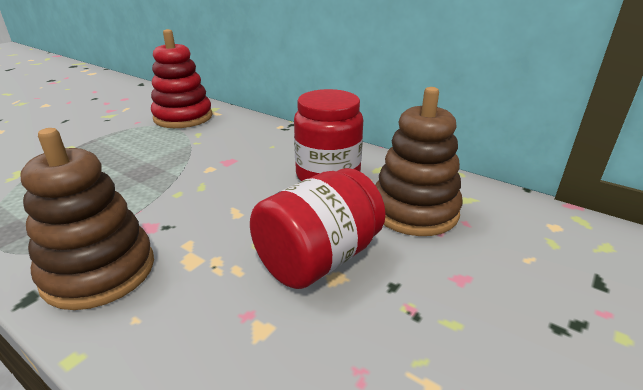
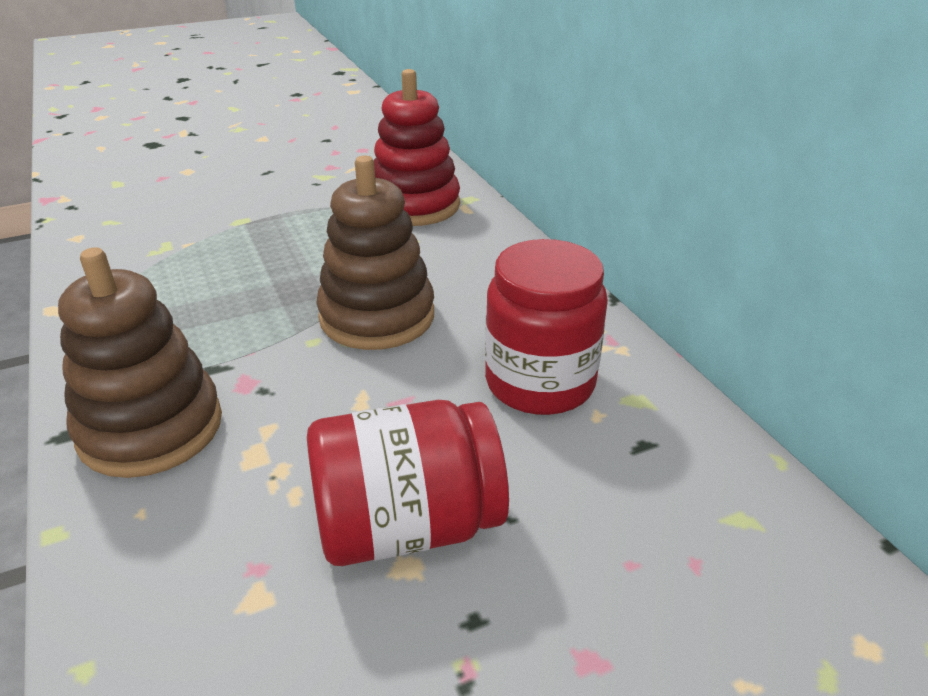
camera: 30 degrees right, 5 degrees up
(414, 211) = (624, 503): brown stacking toy -> brown stacking toy (377, 316)

